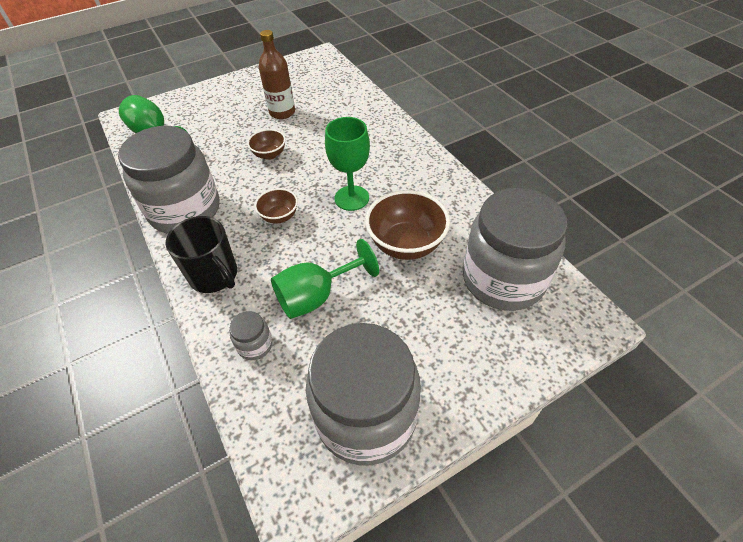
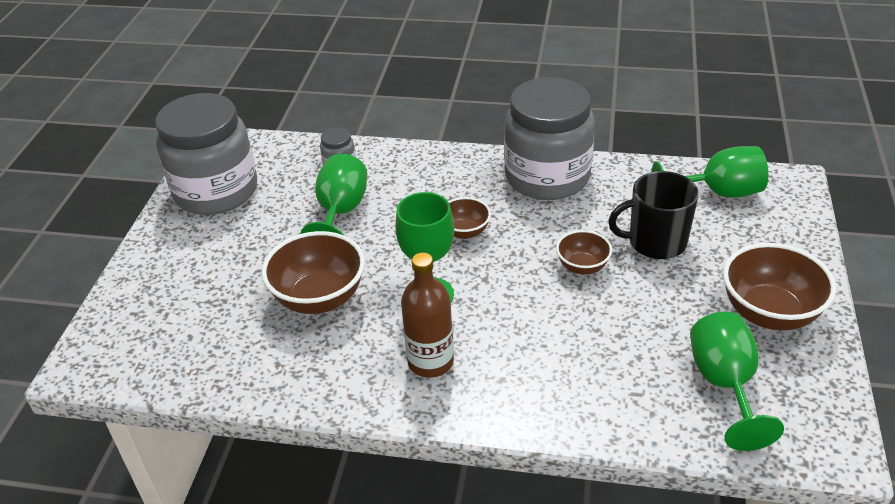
camera: 130 degrees right, 10 degrees down
(214, 275) = (437, 168): black mug -> black mug (655, 242)
(252, 89) = (769, 313): none -> brown bowl
(282, 112) = (673, 317): brown bottle -> brown bottle (430, 362)
(313, 85) = (725, 385): none -> green goblet
(503, 279) = (195, 338): grey jar -> none

